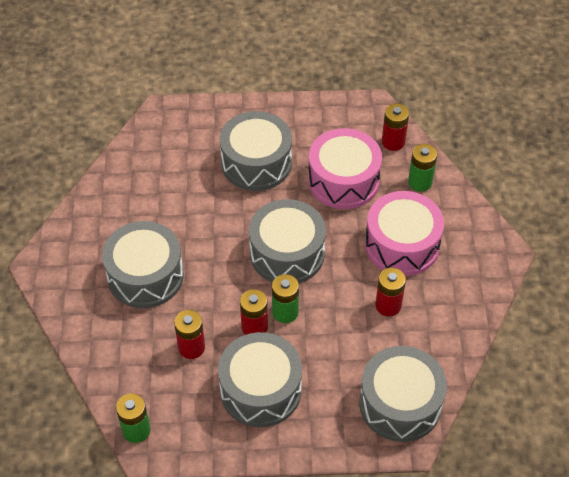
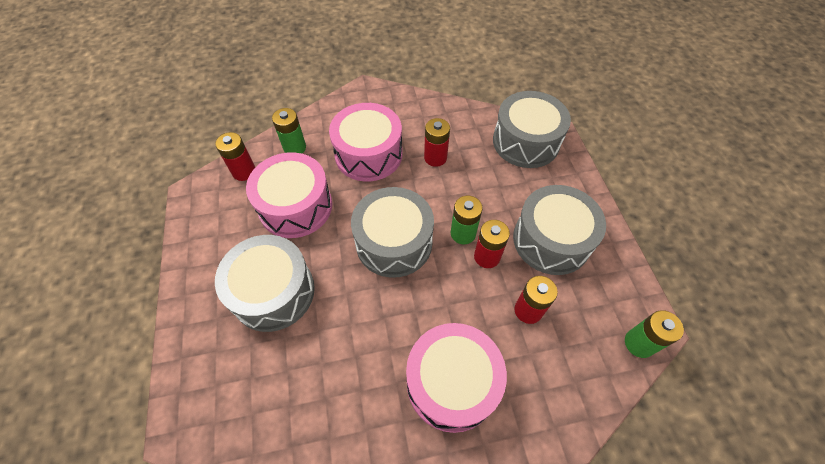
camera: 100 degrees left, 5 degrees up
(145, 276) = (452, 383): grey drum -> pink drum

